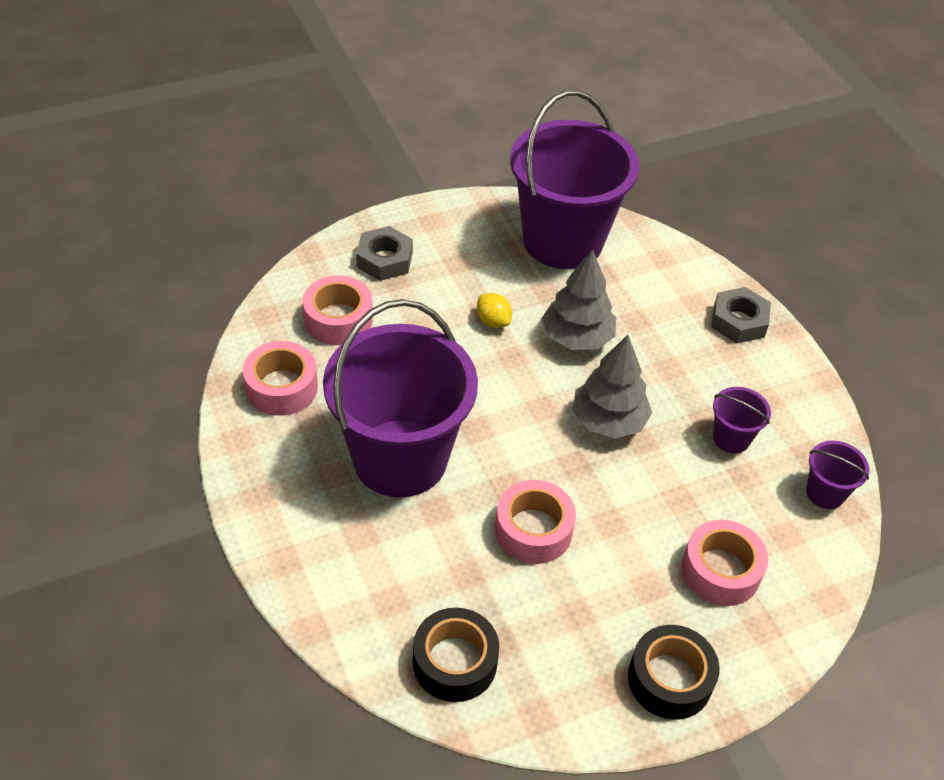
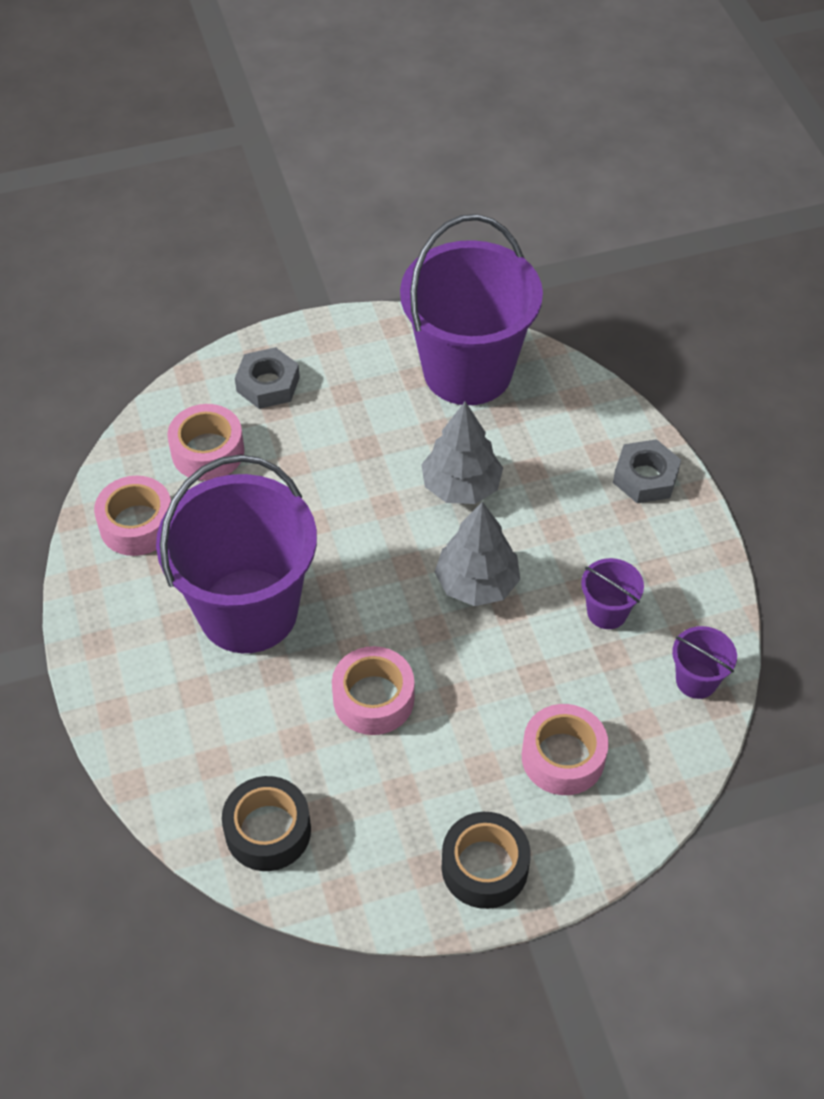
camera: 10 degrees right, 5 degrees up
(493, 321) = (373, 462): yellow lemon -> none

